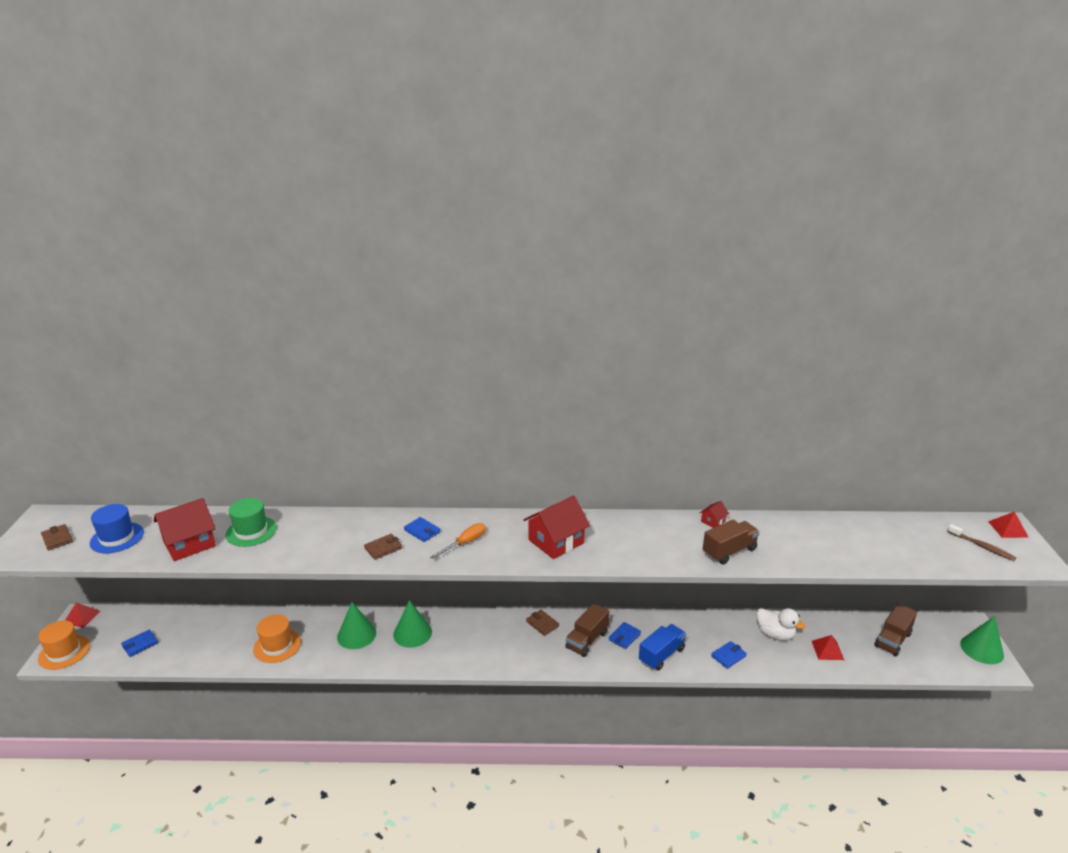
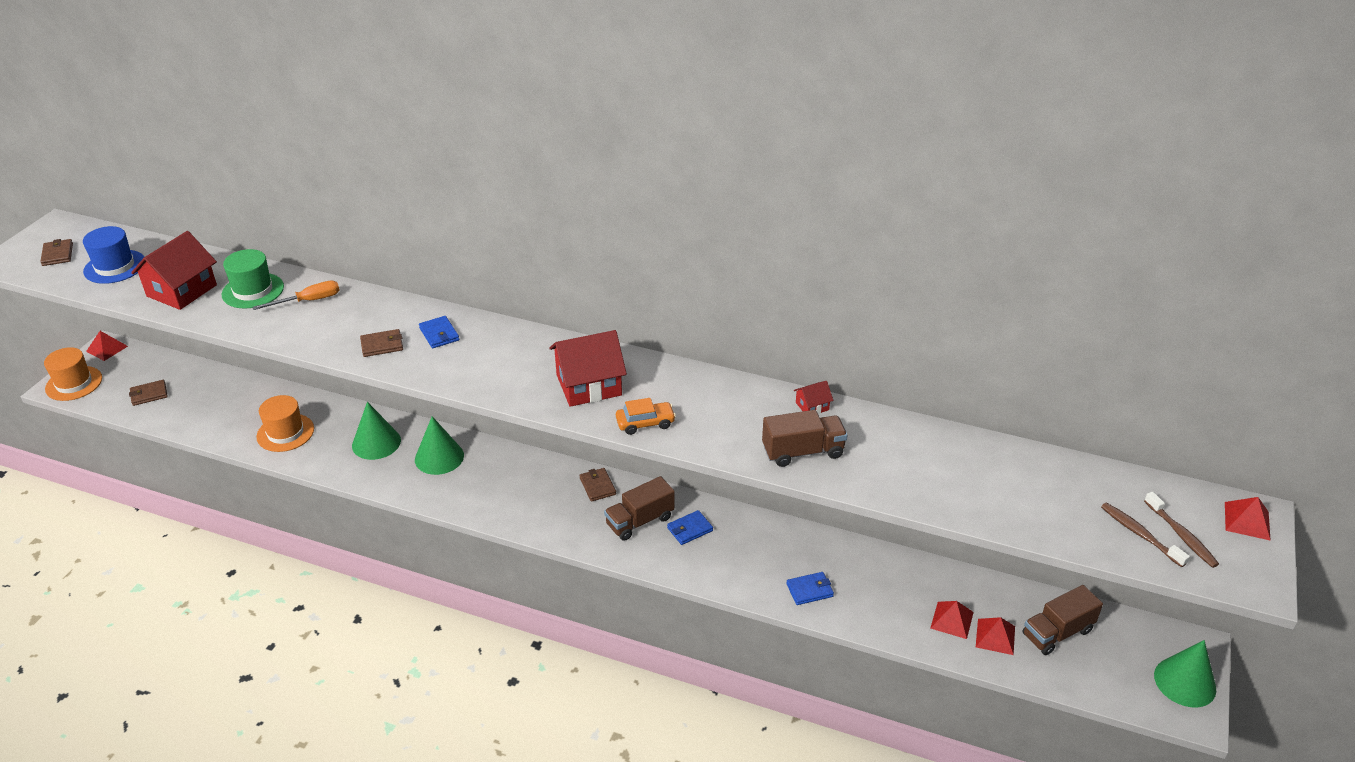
camera: 20 degrees right, 10 degrees up
(140, 644) = (149, 394): blue wallet -> brown wallet
(189, 543) = (182, 291): red house -> red house turned 45 degrees counterclockwise
(465, 543) = (478, 361): orange screwdriver -> orange screwdriver (308, 301)
(613, 558) = (645, 423): none -> orange car
(661, 655) = (722, 565): blue truck -> none
(775, 634) = (892, 580): white duck -> none
(859, 653) = (995, 636): none -> red pyramid
(960, 552) = (1140, 534): none -> brown toothbrush

